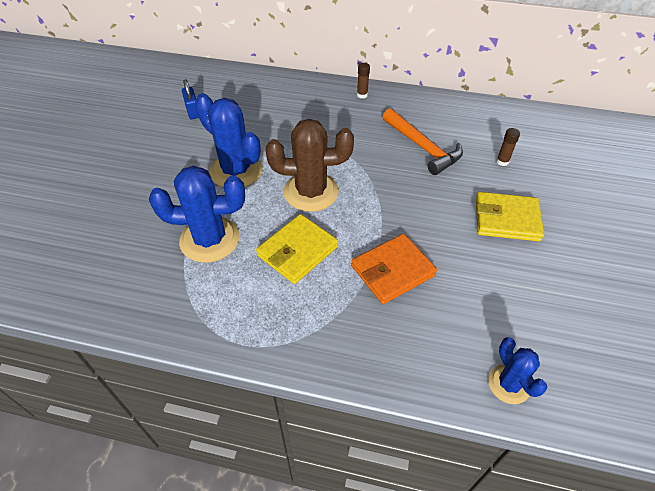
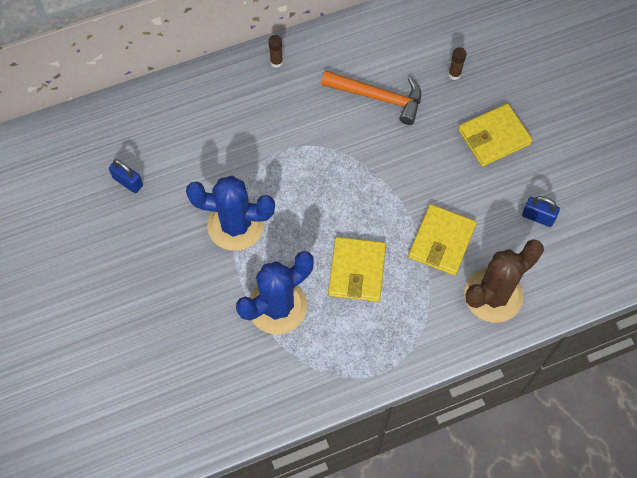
camera: 35 degrees left, 15 degrees up
(311, 192) = (320, 207): brown cactus -> brown cactus (493, 295)
(392, 271) = (441, 241): orange wallet -> yellow wallet
(506, 303) = (538, 217): none -> blue padlock
(509, 384) = (575, 281): blue cactus -> none

